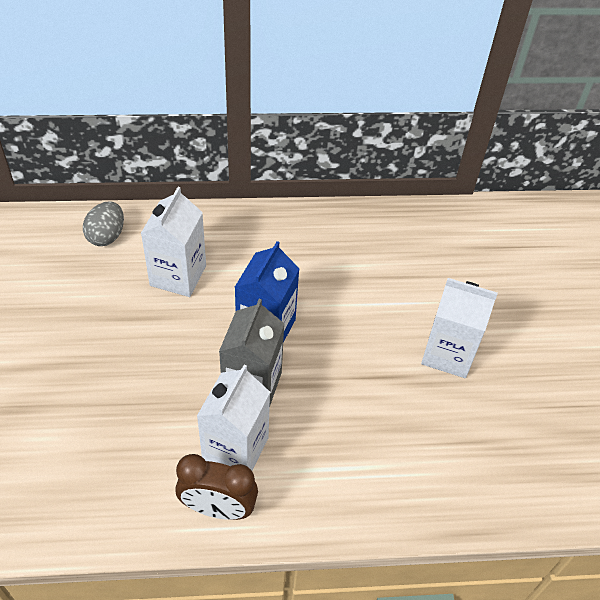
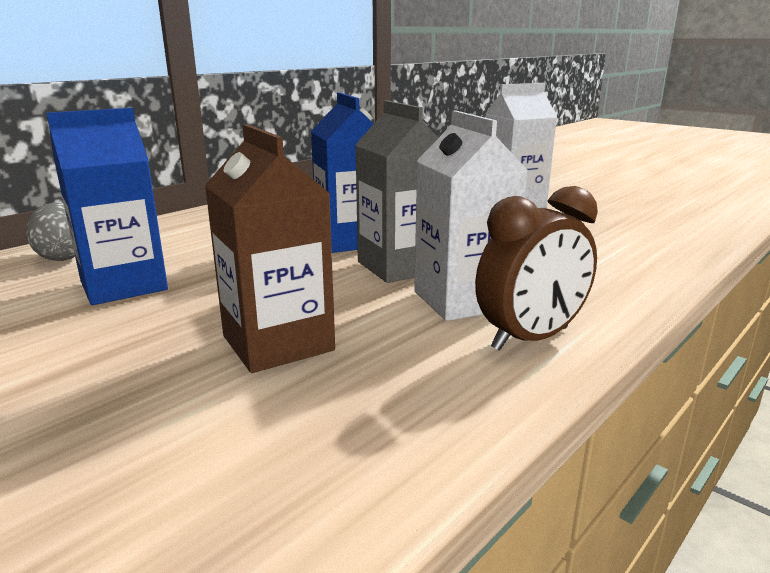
camera: 40 degrees left, 30 degrees down
(105, 298) = (123, 285): none -> blue carton
(114, 415) = (278, 343): none -> brown carton
(178, 275) = (201, 248): white carton -> none

